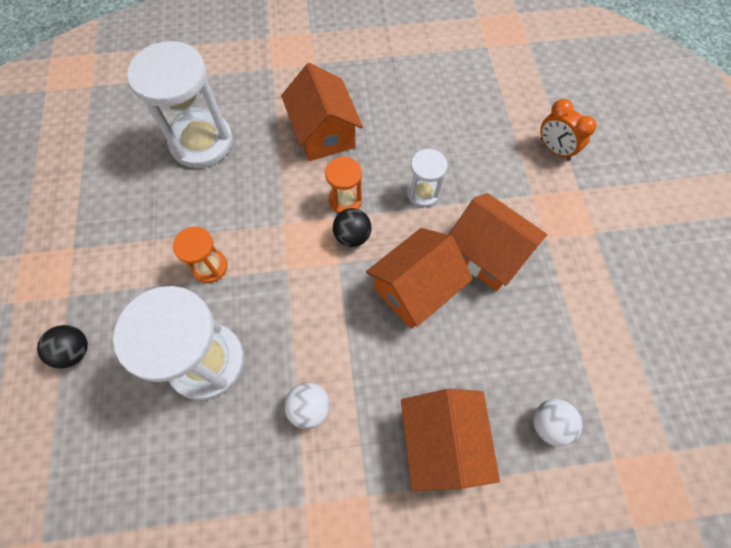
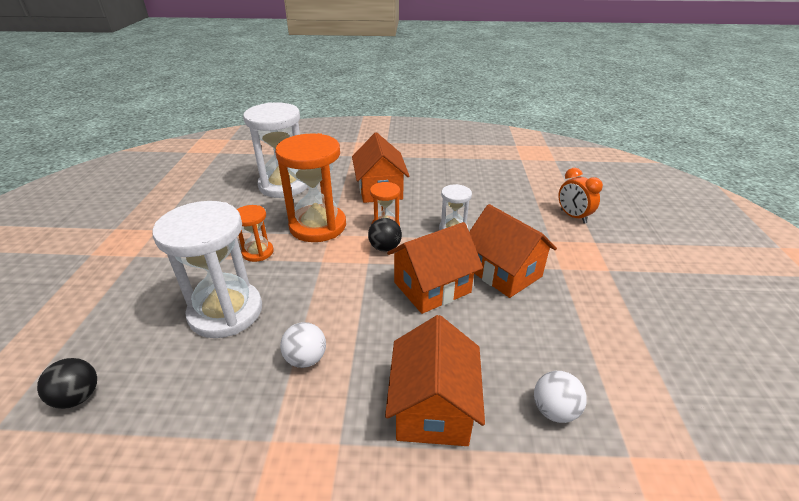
camera: 10 degrees right, 30 degrees down
(74, 351) = (118, 290): black ball -> black ball (78, 397)
(266, 211) = (318, 226): none -> orange hourglass

